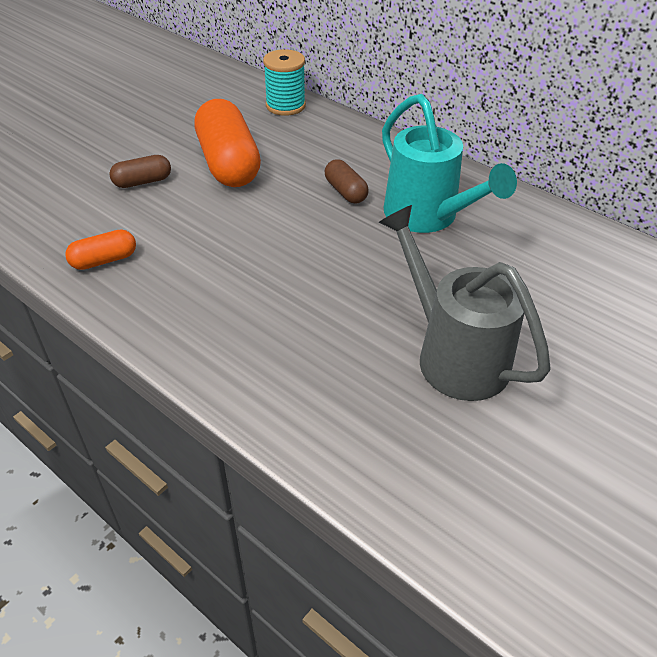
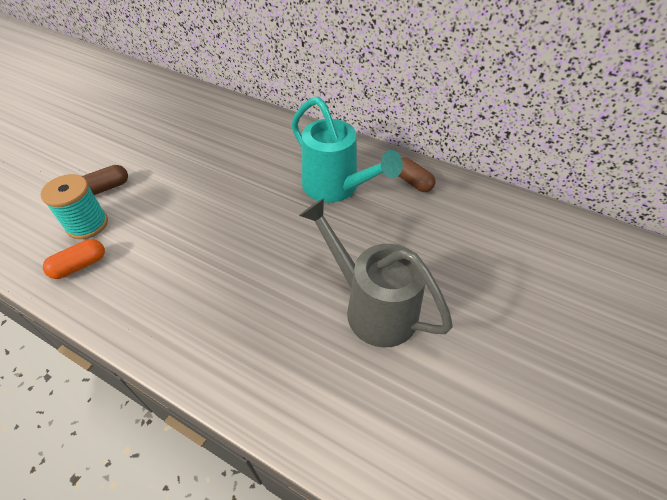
camera: 10 degrees left, 5 degrees up
(228, 163) = (175, 162): orange capsule -> none
(285, 106) = (215, 106): turquoise spool -> turquoise spool (87, 224)
(345, 192) = (271, 174): brown capsule -> brown capsule (412, 182)

